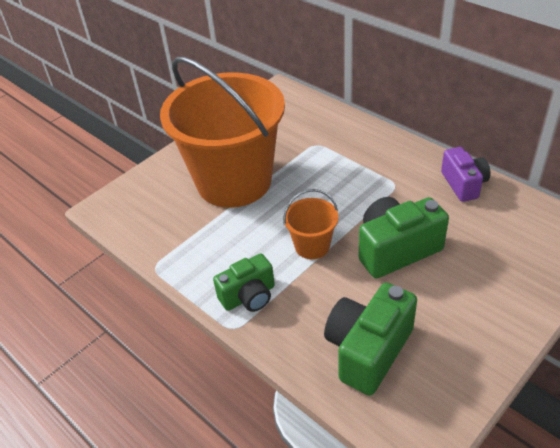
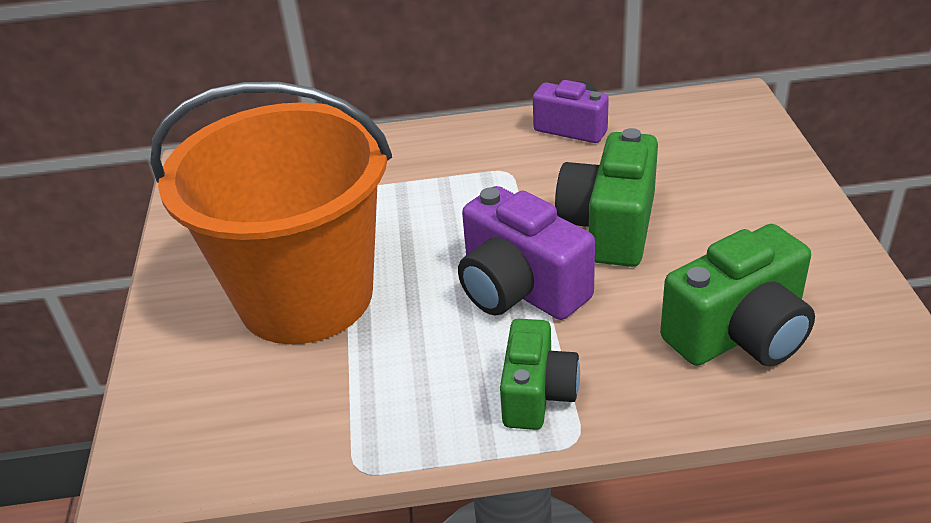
camera: 50 degrees left, 5 degrees down
(312, 246) = (520, 289): orange bucket -> purple camera
(368, 350) = (739, 334): green camera -> green camera turned 105 degrees counterclockwise

